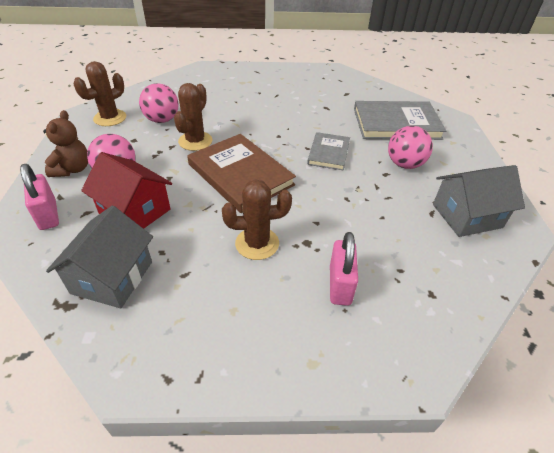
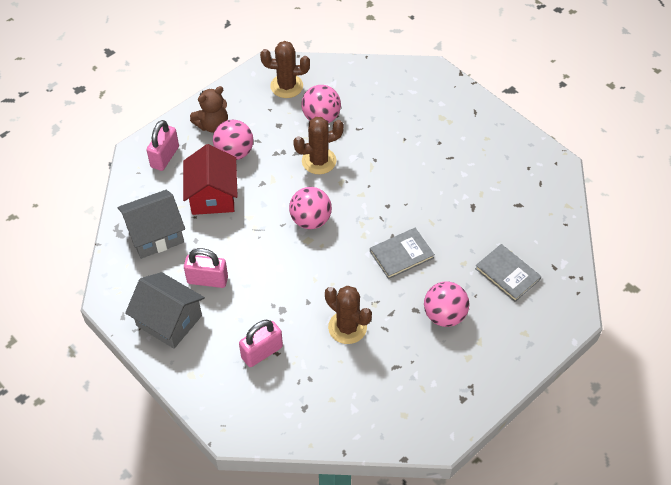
camera: 50 degrees right, 10 degrees up
(215, 272) = (207, 280): none -> pink padlock
(240, 174) = (310, 220): brown book -> pink ball
(257, 243) = (252, 283): brown cactus -> brown cactus (347, 327)
(396, 123) = (507, 274): grey book -> grey book, size x0.58
(467, 216) = (416, 392): grey house -> grey house (169, 320)

